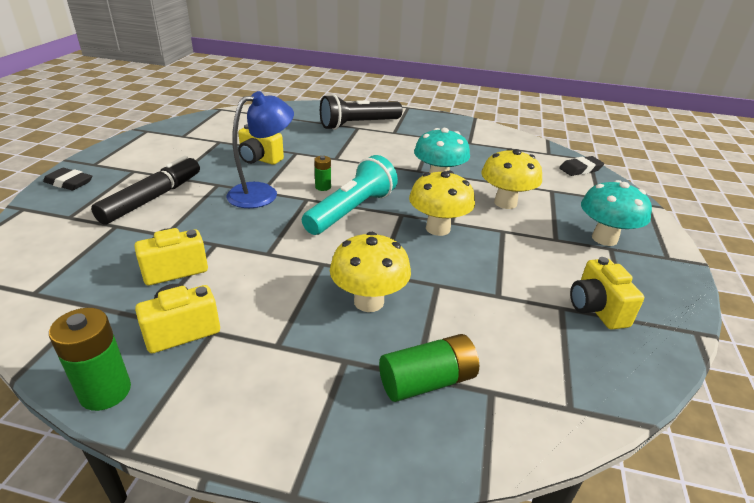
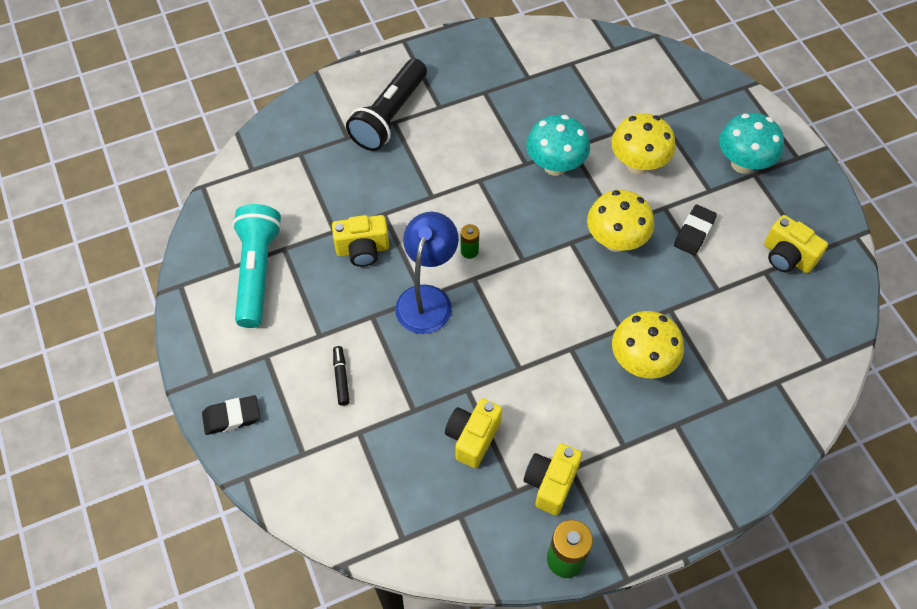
camera: 35 degrees left, 25 degrees up
(152, 198) = (341, 378): black marker -> black marker, size x0.45
(352, 211) = (528, 267): turquoise flashlight -> turquoise flashlight (257, 272)
(427, 381) = (737, 402): green battery -> none
(580, 169) = (659, 61): black eraser -> black eraser (694, 232)

